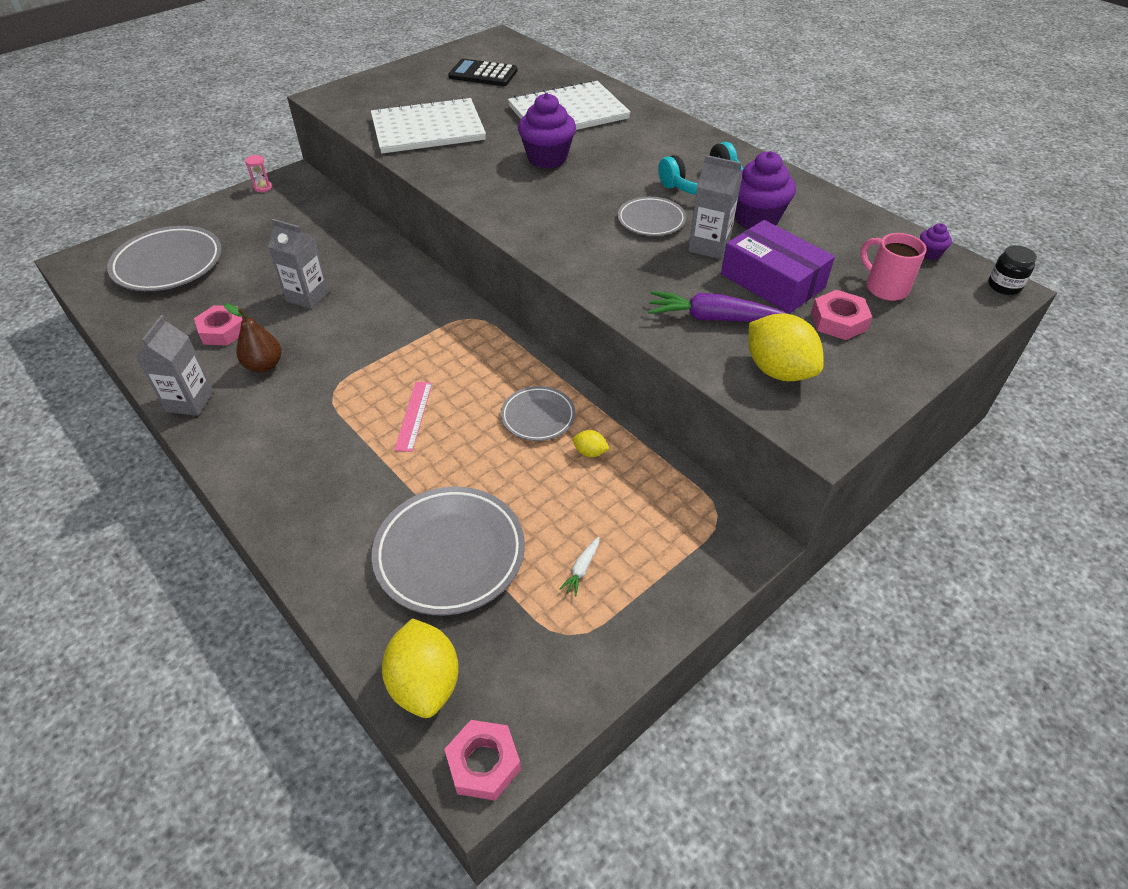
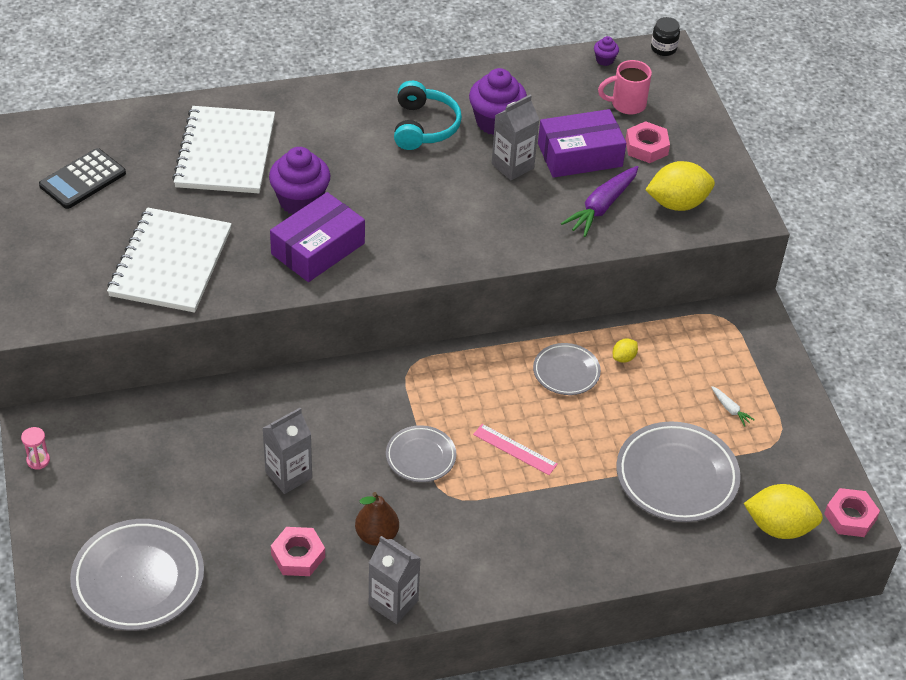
camera: 65 degrees left, 0 degrees up
(500, 182) = (318, 248): none -> purple box
(651, 220) = (452, 181): grey plate -> grey plate (420, 457)

